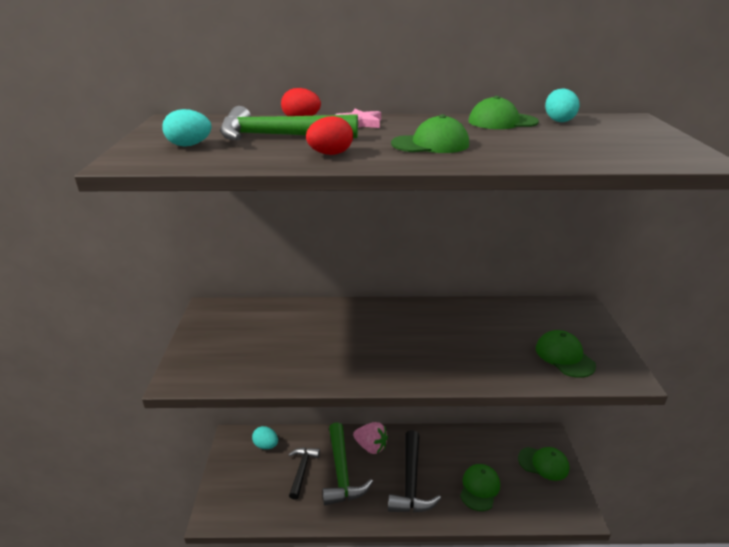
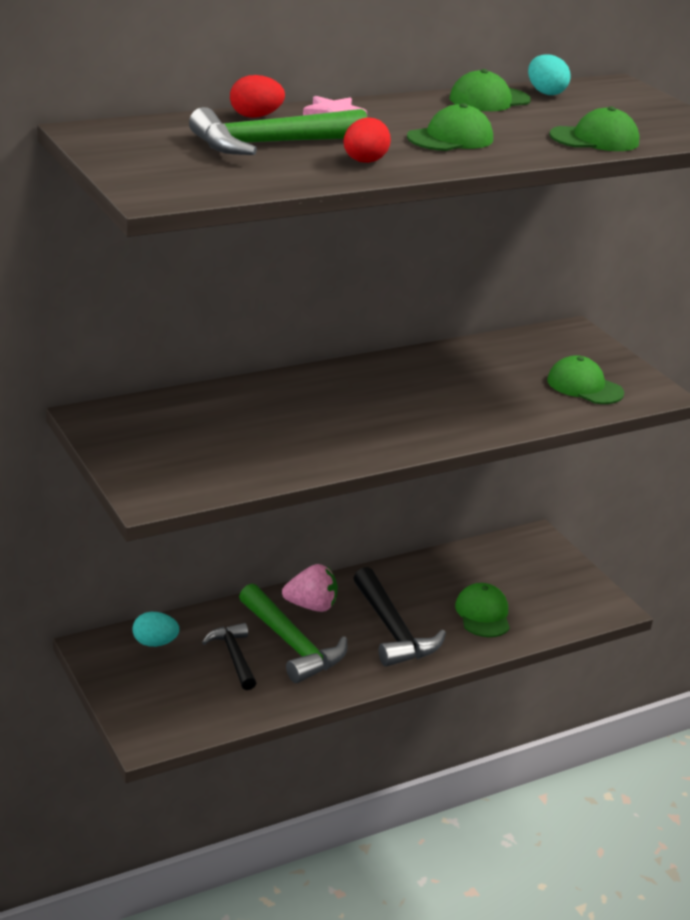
camera: 30 degrees left, 0 degrees up
(189, 145) = (186, 166): turquoise egg -> none
(543, 463) = (545, 569): green cap -> green cap (595, 139)

